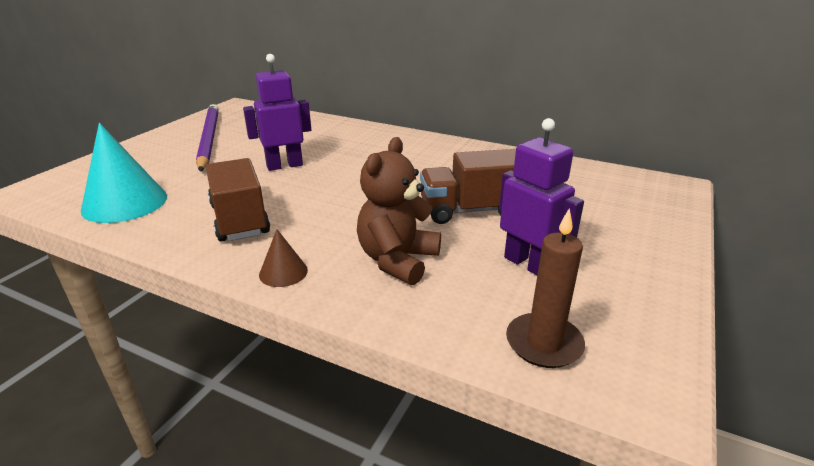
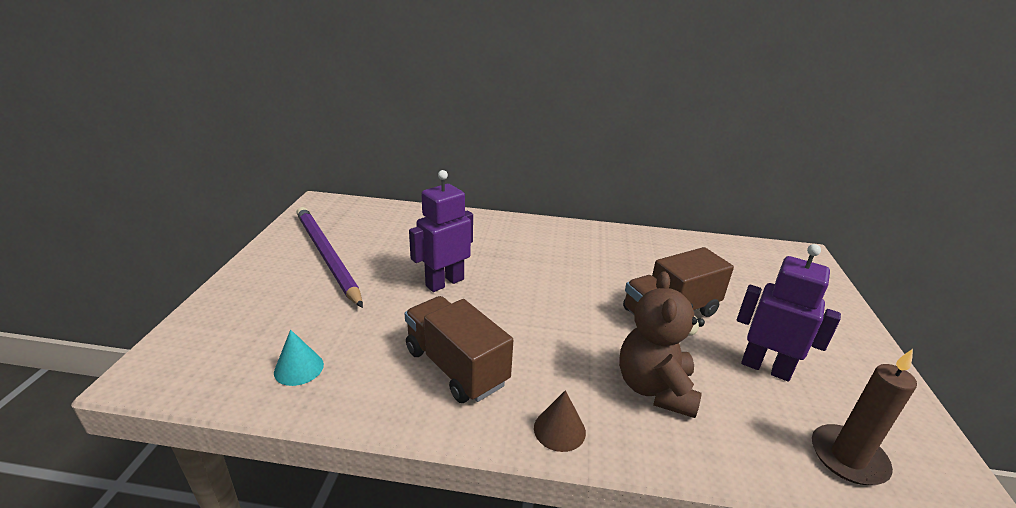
camera: 20 degrees left, 0 degrees up
(125, 203) = (299, 368): turquoise cone -> turquoise cone, size x0.49

